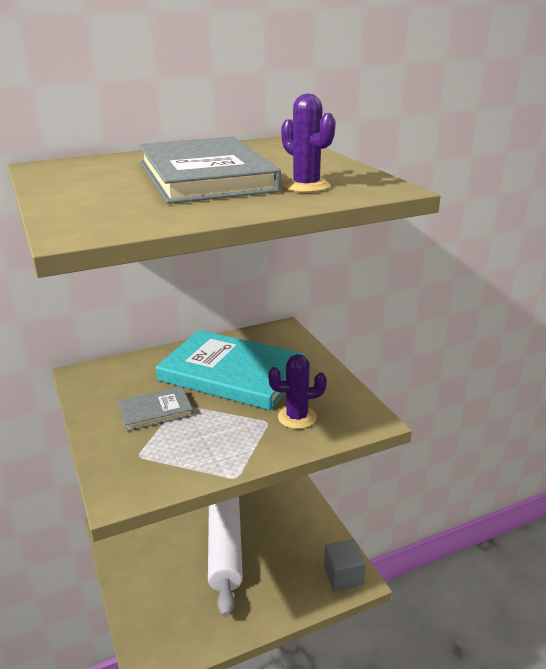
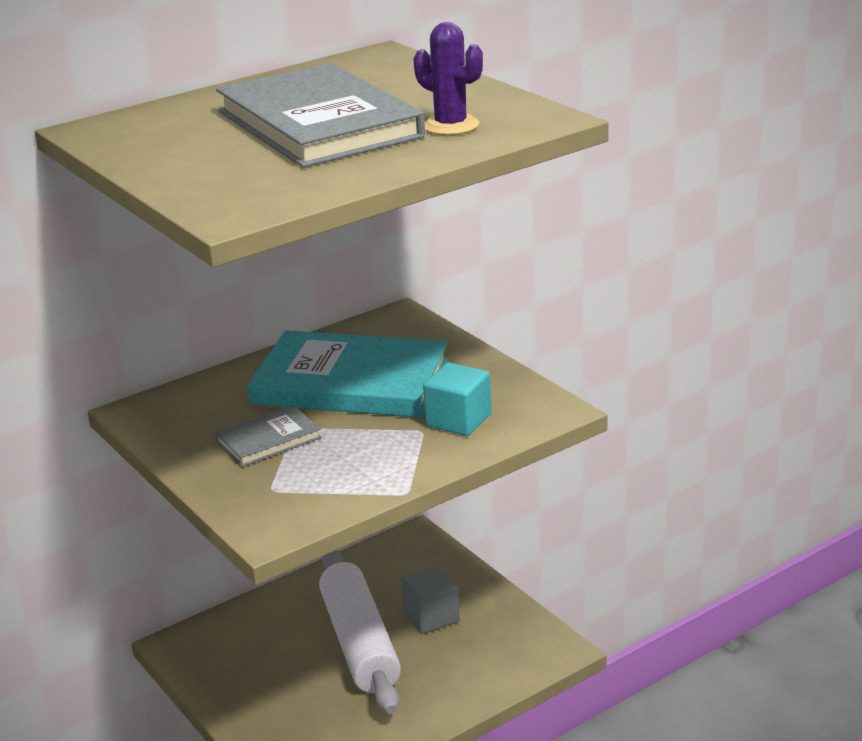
camera: 10 degrees left, 0 degrees up
(297, 417) = (458, 420): purple cactus -> turquoise cube
(343, 576) = (536, 648): grey cube -> grey cube (431, 617)

